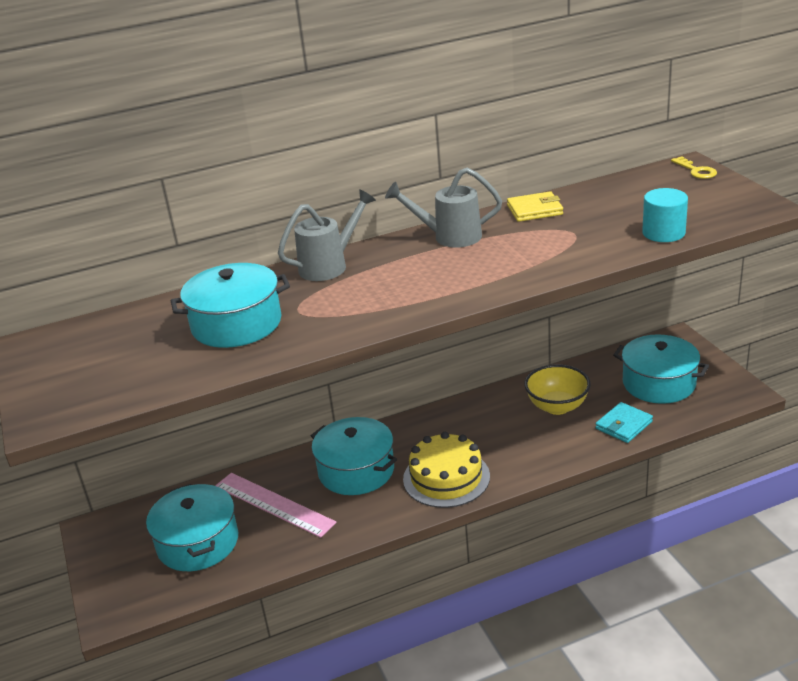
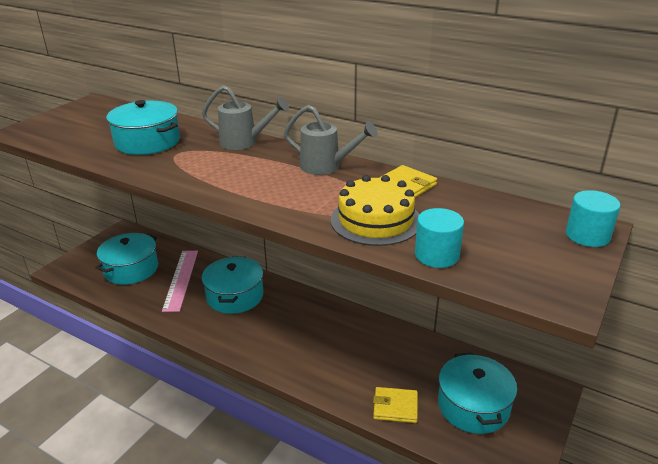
camera: 50 degrees right, 0 degrees up
(446, 477) = (256, 338): yellow cake -> yellow cake (375, 220)
(450, 237) = (326, 167): grey watering can -> grey watering can turned 150 degrees clockwise
(557, 406) = (384, 358): yellow bowl -> none
(624, 425) = (395, 407): turquoise wallet -> yellow wallet
(696, 171) = (587, 235): yellow key -> turquoise cylinder

